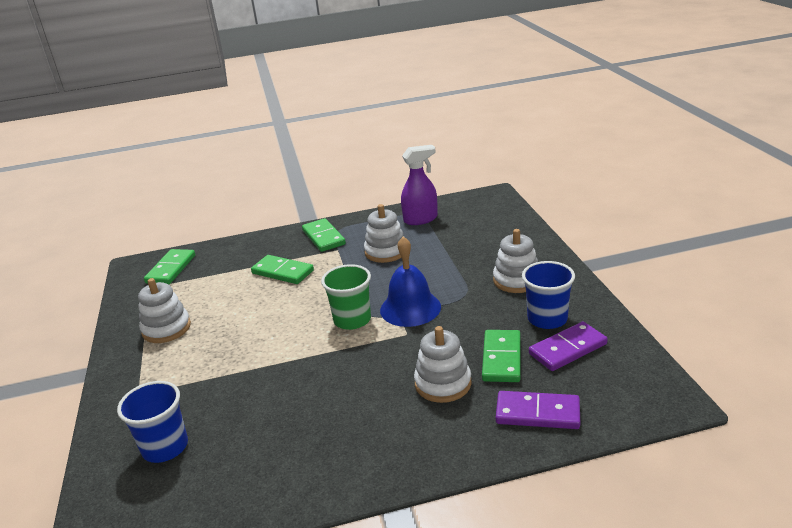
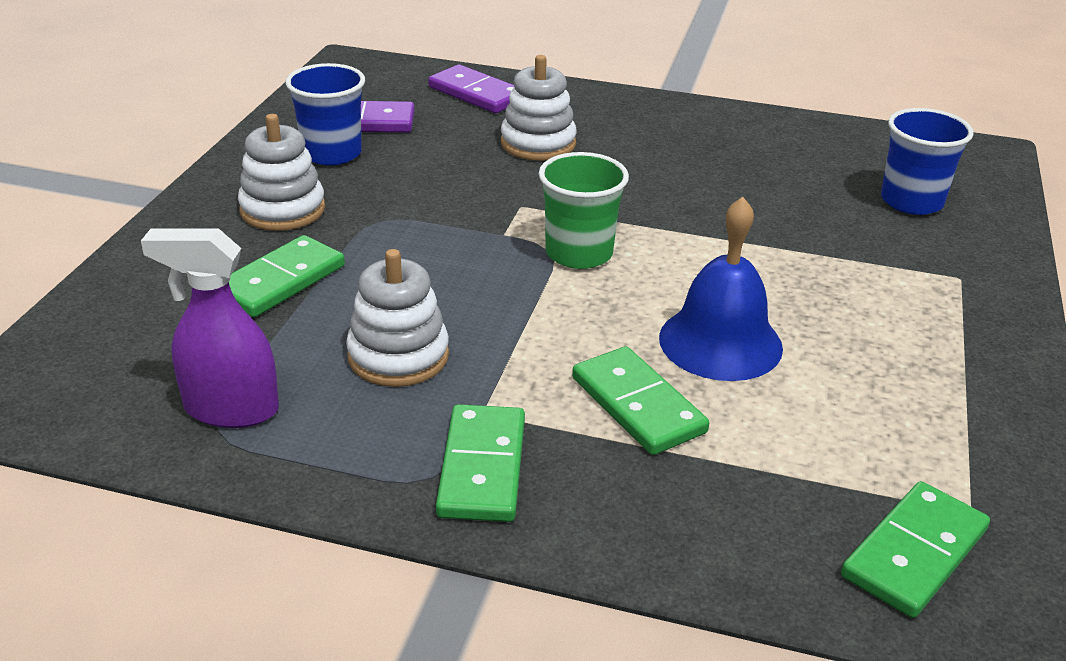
camera: 155 degrees left, 5 degrees up
(166, 329) = (918, 372): white stacking toy -> none
(410, 308) = (478, 235): blue bell -> blue bell (720, 342)
(502, 358) = (444, 140): green domino -> green domino (280, 281)

